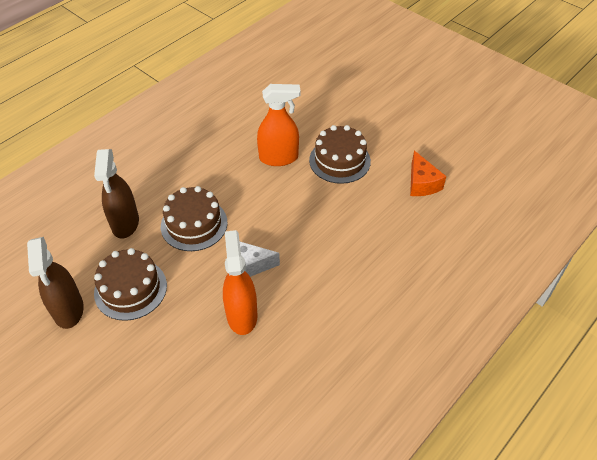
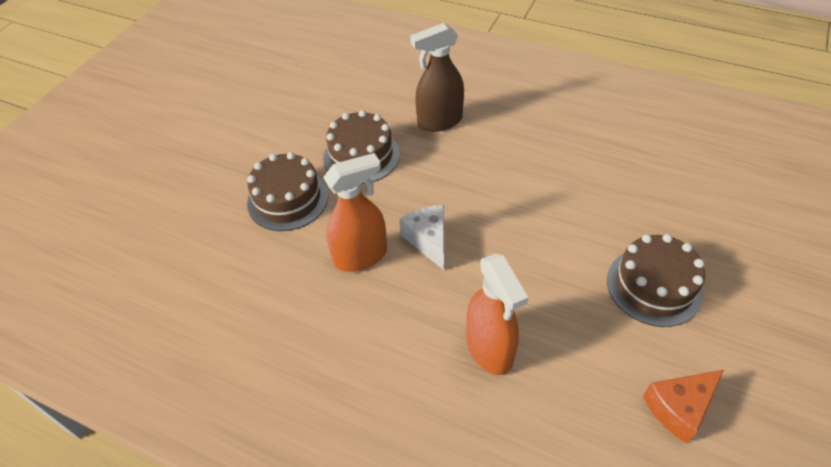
camera: 75 degrees right, 0 degrees up
(68, 310) = (323, 123): brown spray bottle -> none
(194, 224) = (465, 174): brown cake -> brown cake (288, 199)
(279, 158) = (614, 218): orange spray bottle -> orange spray bottle (490, 349)

